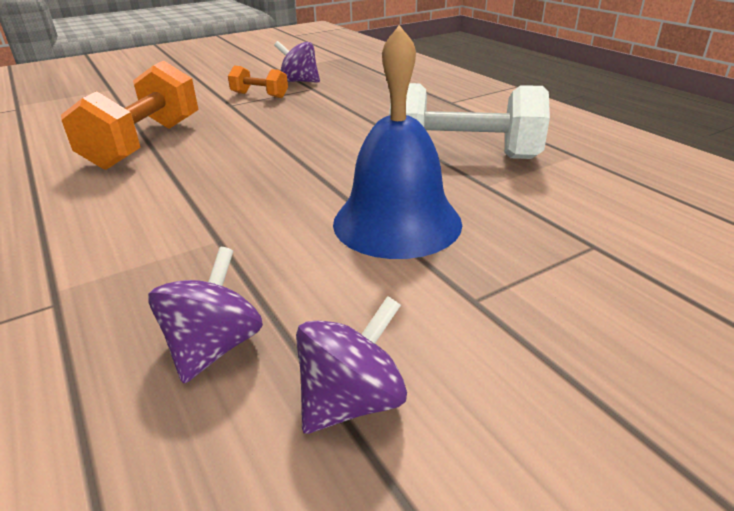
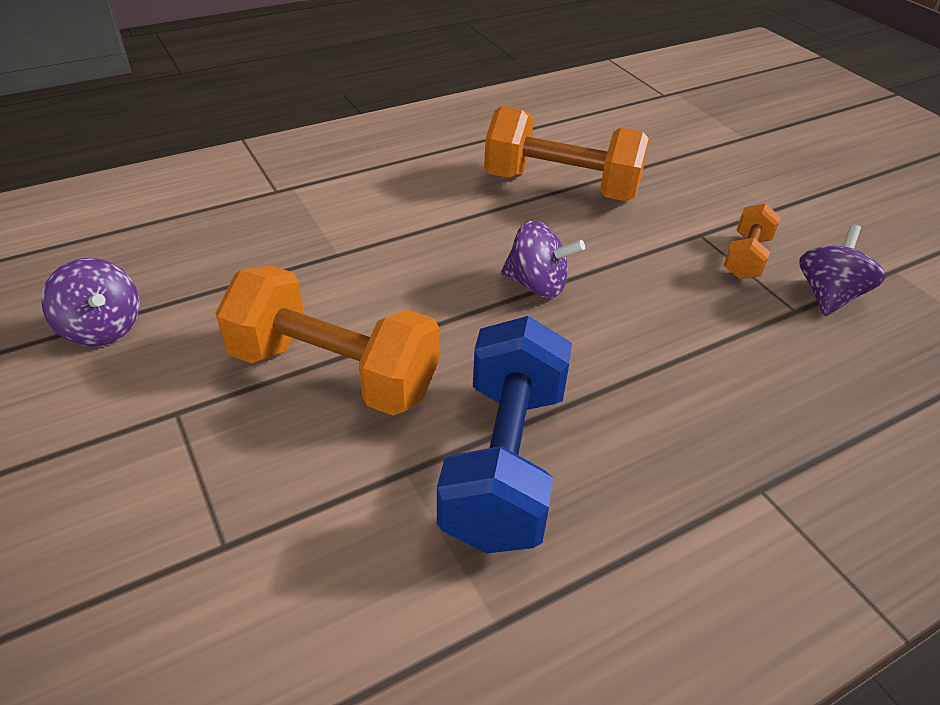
camera: 90 degrees right, 10 degrees up
(214, 347) = (191, 264): purple spinning top -> purple spinning top (537, 285)
(397, 222) = (334, 372): blue bell -> orange dumbbell
(463, 156) = (505, 462): white dumbbell -> blue dumbbell

